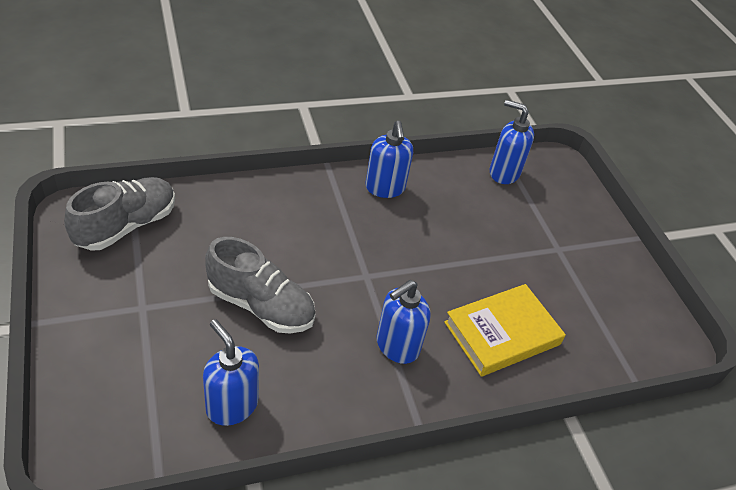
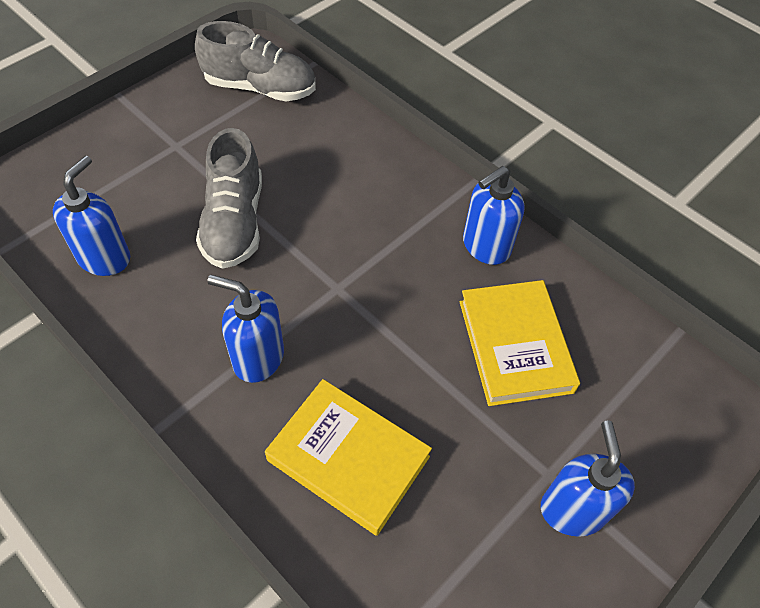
camera: 65 degrees right, 10 degrees up
(467, 216) = (515, 346): none -> yellow book
(504, 173) = (634, 355): blue soap dispenser -> blue soap dispenser (572, 509)

